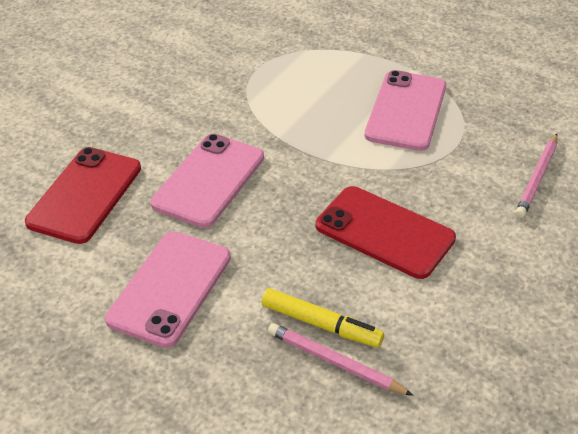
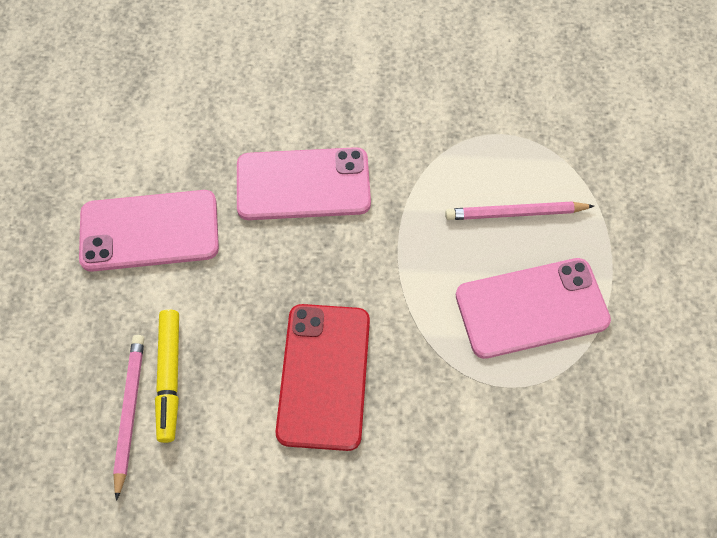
camera: 60 degrees right, 20 degrees up
(85, 195) = (225, 101): red phone -> none
(536, 178) = (507, 497): pink pencil -> pink pencil (515, 213)

